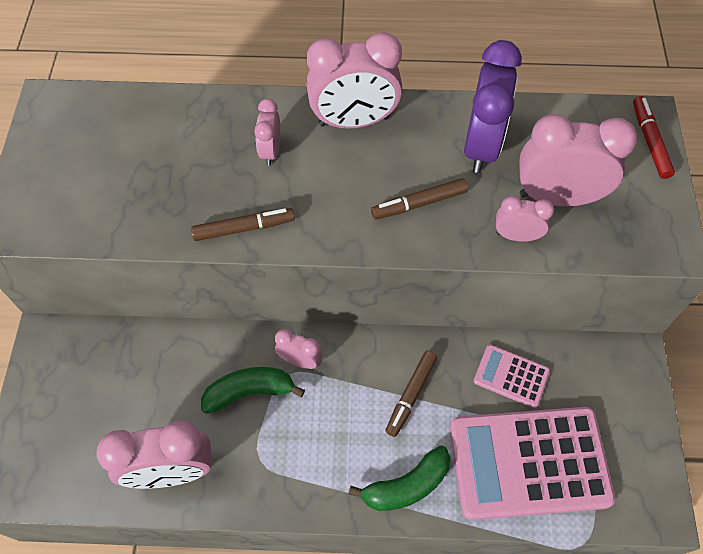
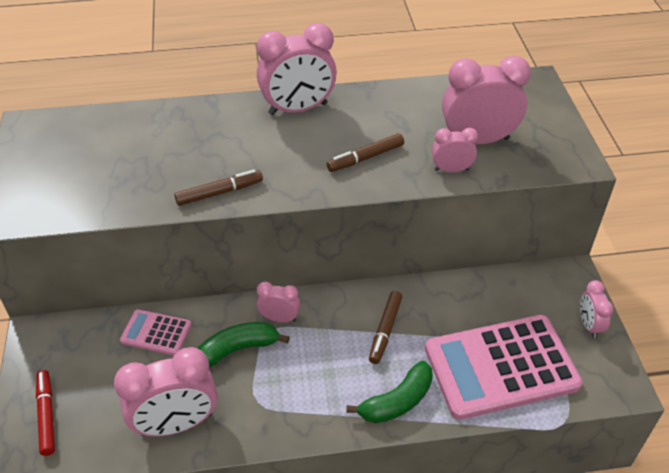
camera: 10 degrees left, 15 degrees down
(271, 151) = (231, 137): pink clock -> pink clock (589, 325)
(481, 146) = (407, 113): purple clock -> none
(511, 376) = (469, 303): pink calculator -> pink calculator (156, 333)
(650, 141) = (542, 95): red marker -> red marker (47, 415)

